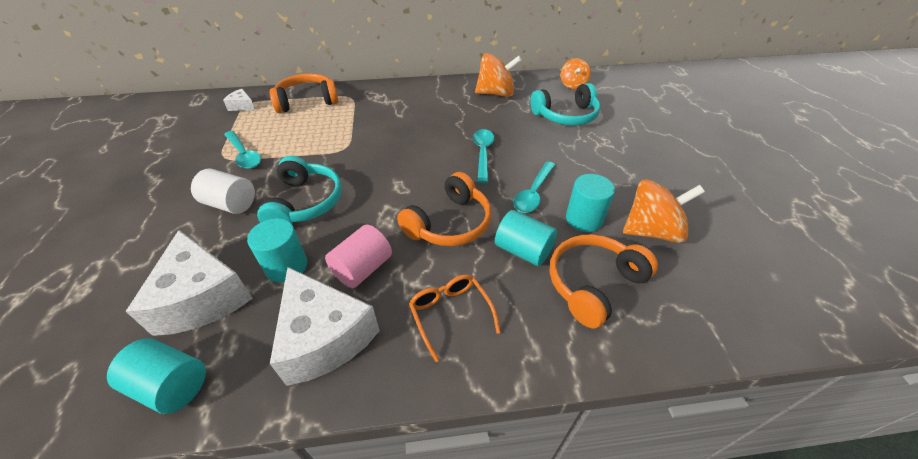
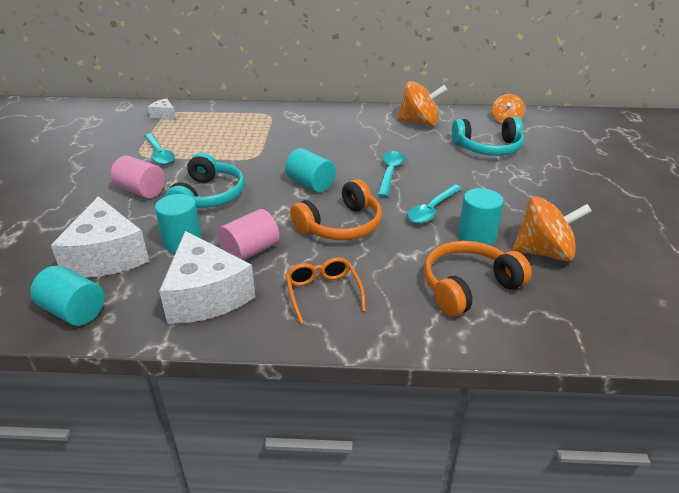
camera: 10 degrees right, 10 degrees down
(231, 204) = (141, 191): white cylinder -> pink cylinder
(307, 101) = (226, 115): orange headphones -> none
(523, 250) = (406, 254): turquoise cylinder -> turquoise cylinder (310, 184)

